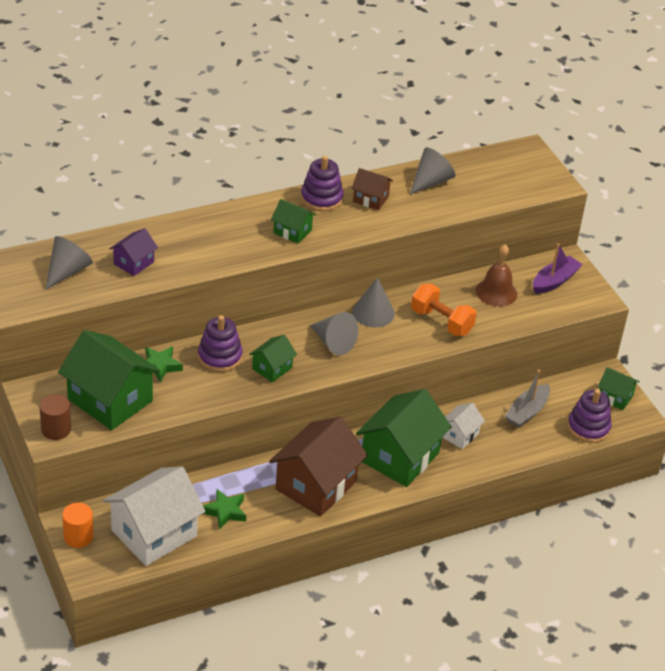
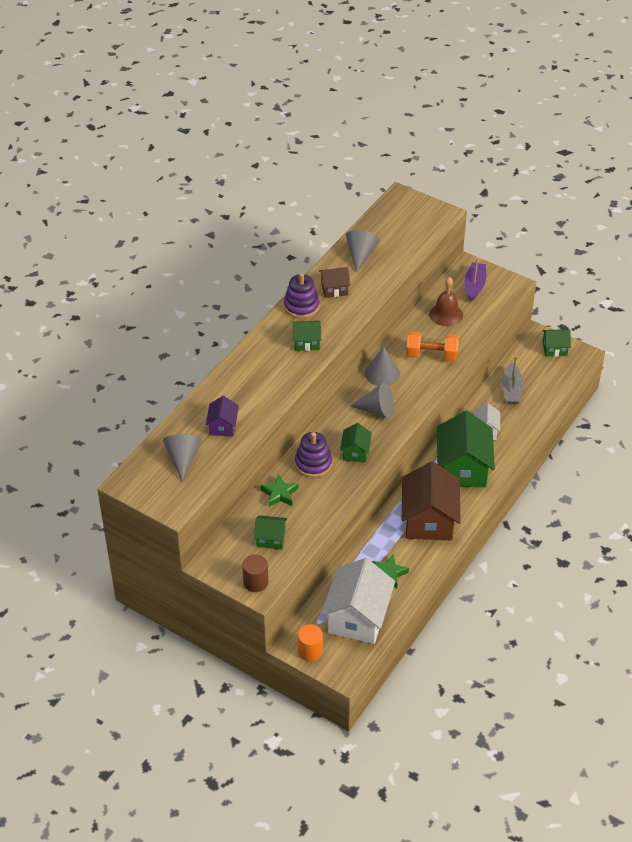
camera: 30 degrees left, 5 degrees up
(110, 400) = (271, 538): green house -> green house, size x0.49
(588, 428) = (557, 380): purple stacking toy -> none

